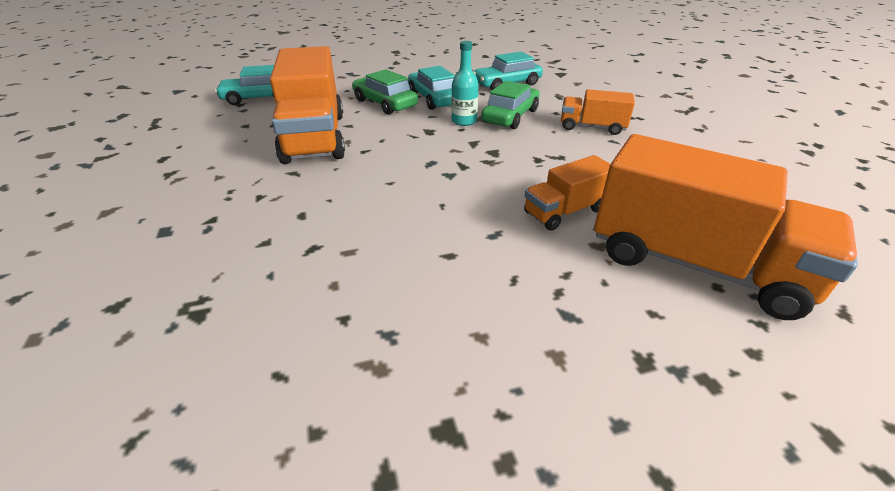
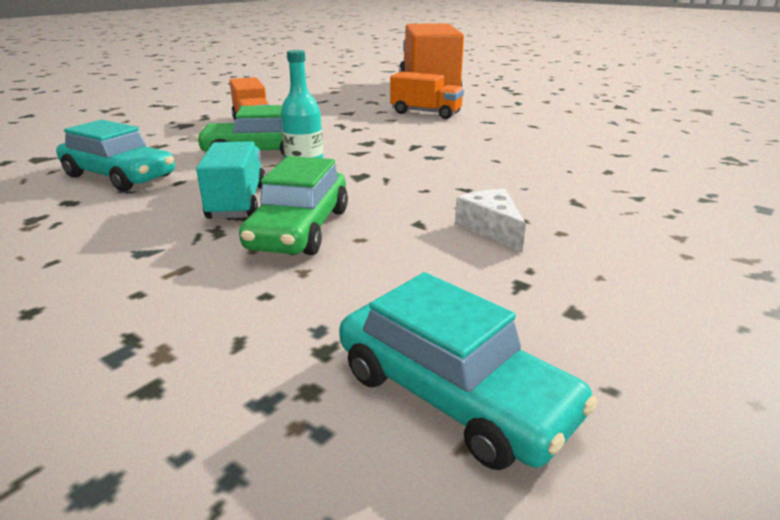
camera: 125 degrees left, 10 degrees down
(314, 137) = (491, 228): orange truck -> white cheese
(434, 99) = (237, 202): turquoise car -> turquoise truck

